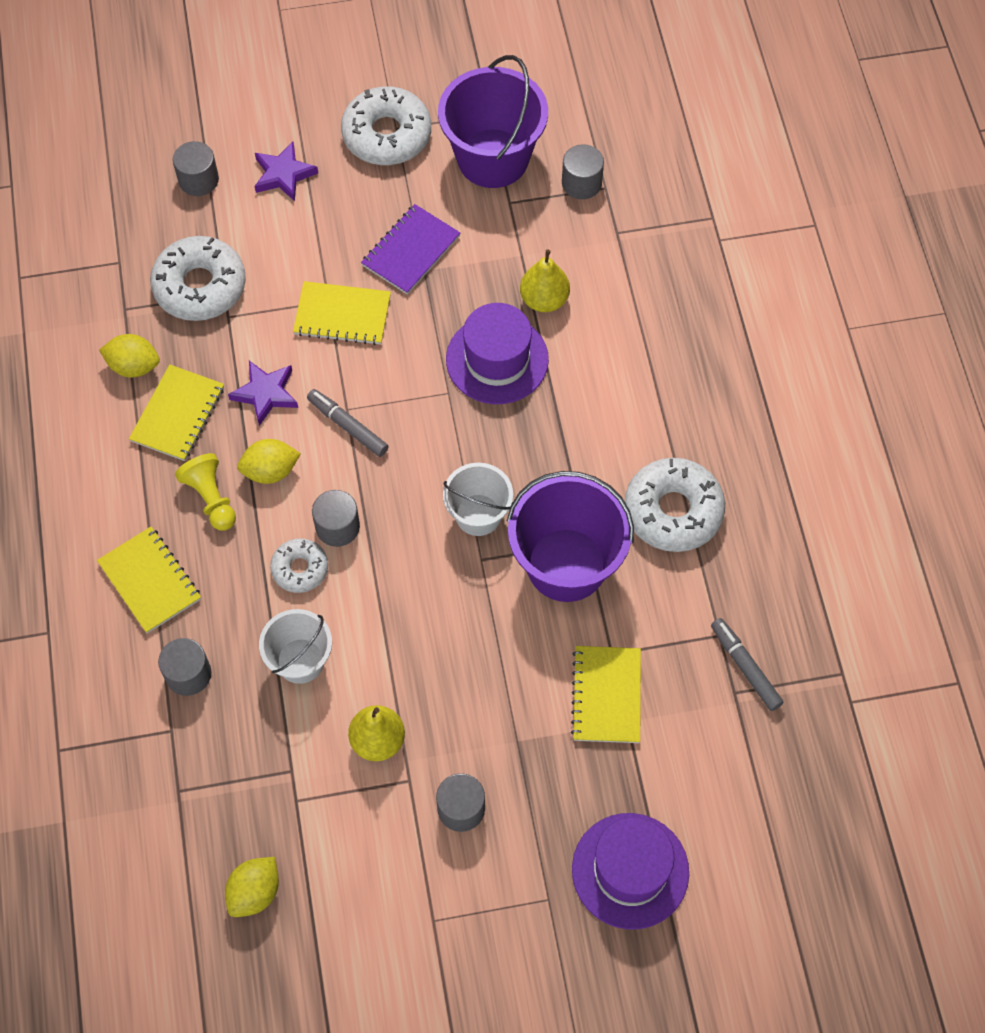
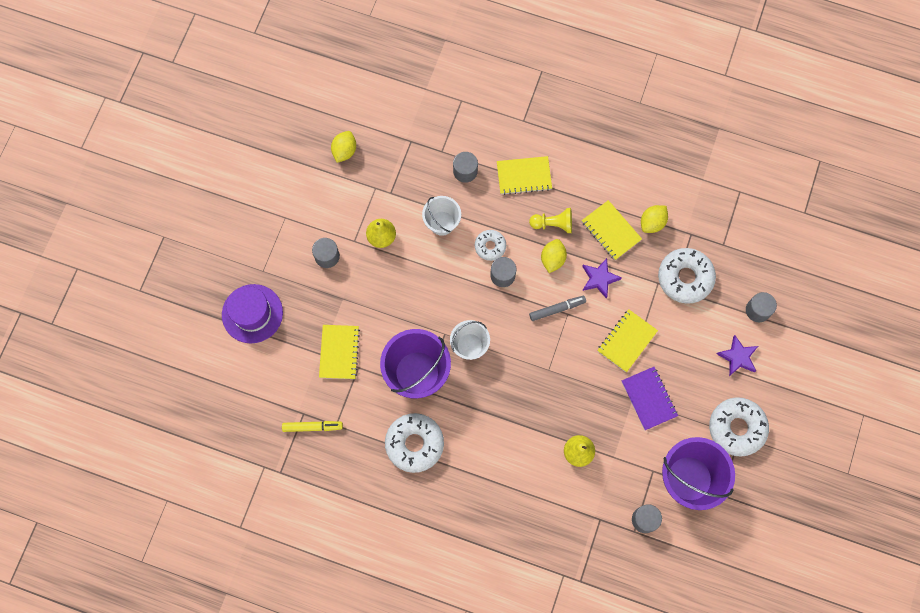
camera: 120 degrees right, 10 degrees up
(255, 892) = (344, 151): yellow lemon -> yellow lemon turned 45 degrees clockwise
(497, 359) = (554, 406): purple hat -> none
(606, 695) = (339, 352): yellow notebook -> yellow notebook turned 60 degrees clockwise
(745, 667) = (312, 427): grey marker -> yellow marker

